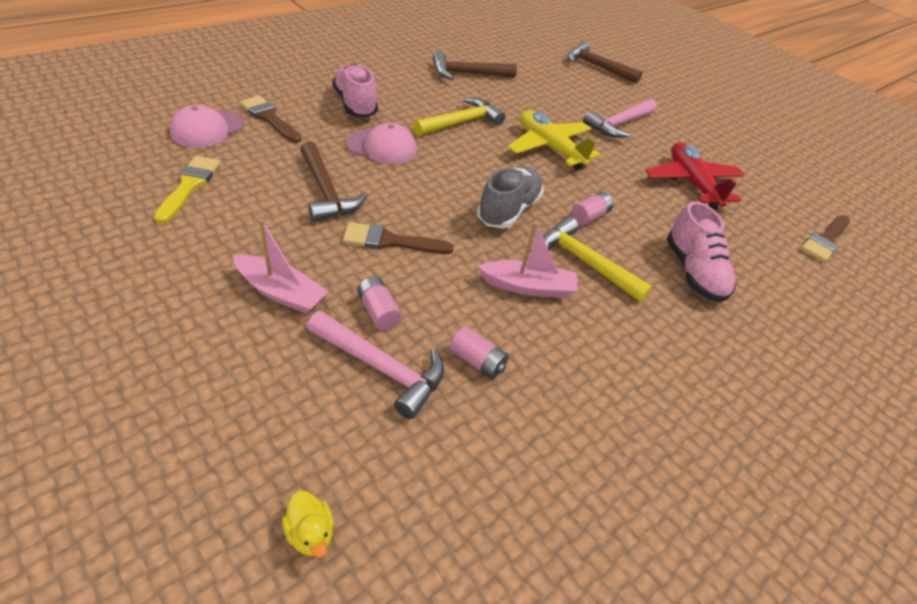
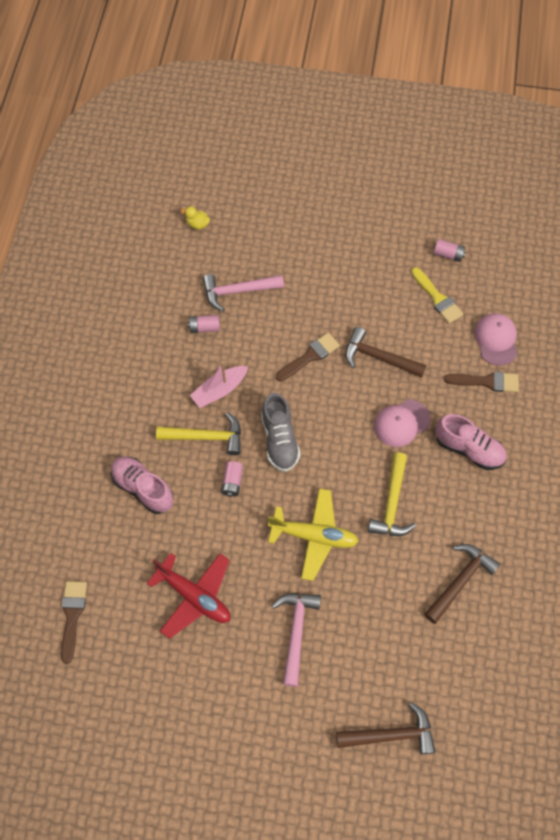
camera: 145 degrees right, 20 degrees up
(281, 292) = (316, 286): pink boat -> none
(378, 312) = (268, 314): pink battery -> pink battery (448, 254)

